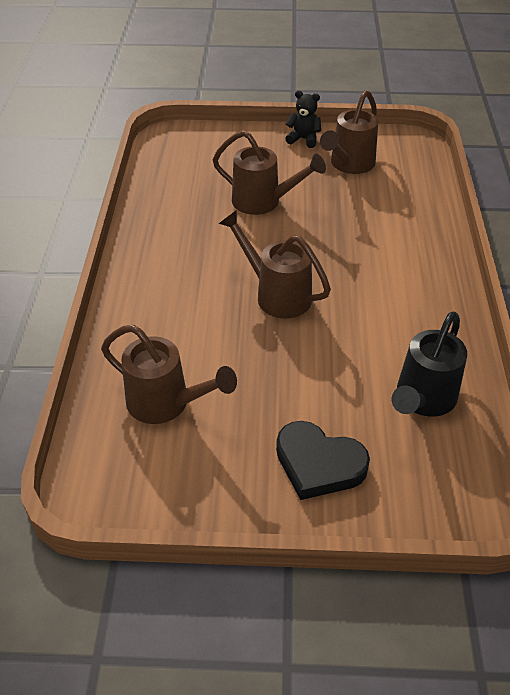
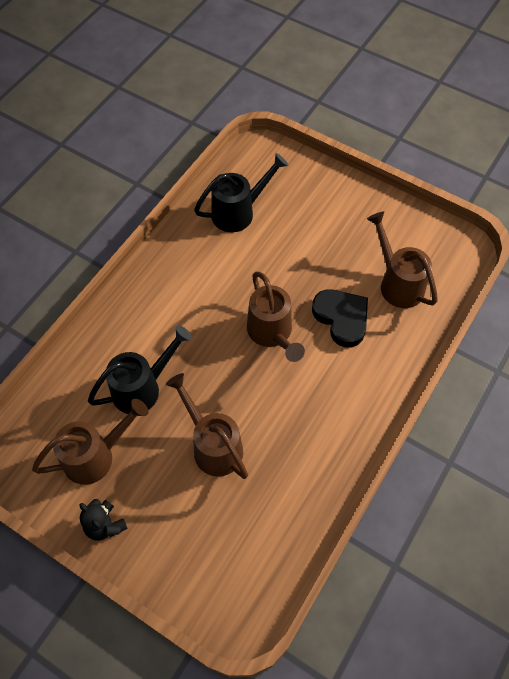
camera: 150 degrees left, 15 degrees up
(318, 464) = (327, 205): black heart -> black heart (341, 318)
(357, 212) = (142, 388): none -> black watering can

